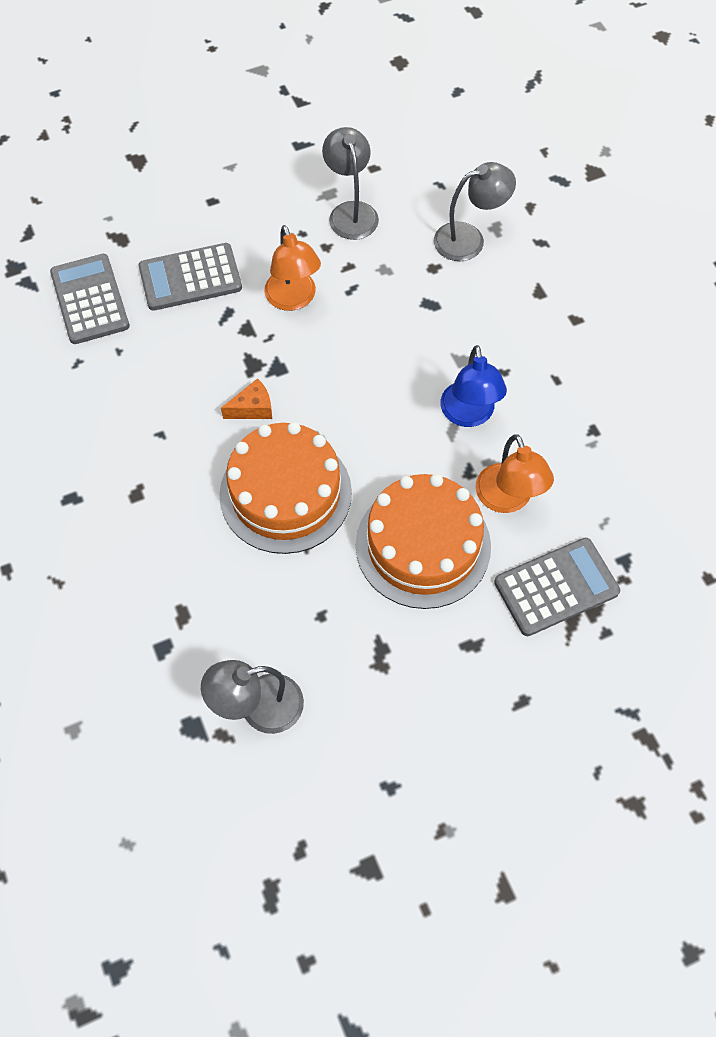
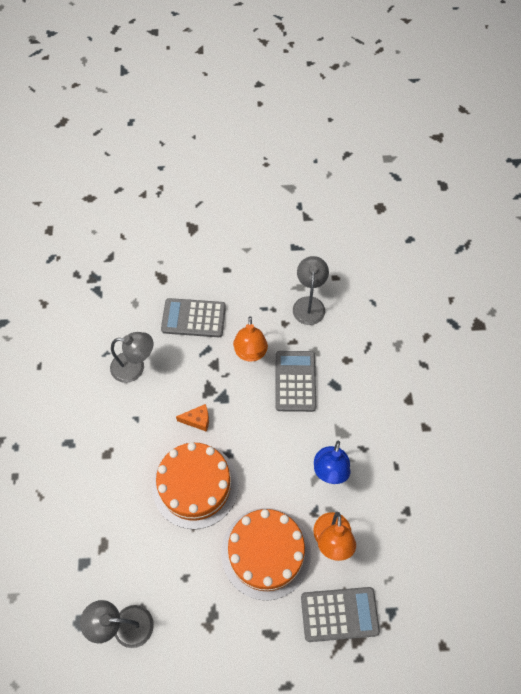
camera: 20 degrees right, 0 degrees up
(90, 300) = (129, 313): grey calculator -> grey calculator (295, 381)
(469, 239) = (377, 347): grey lamp -> grey lamp (135, 367)

